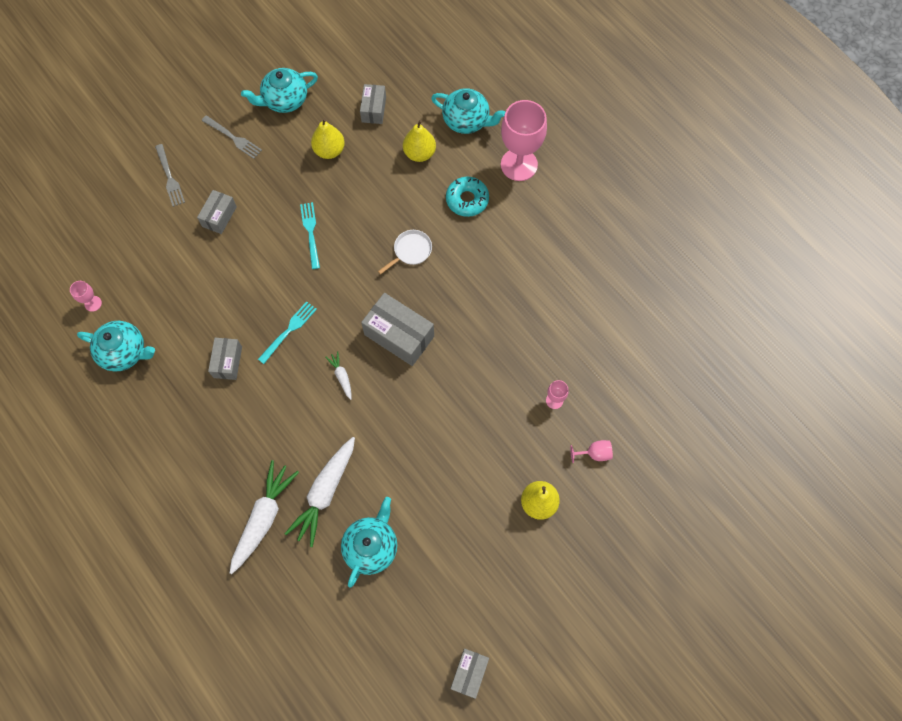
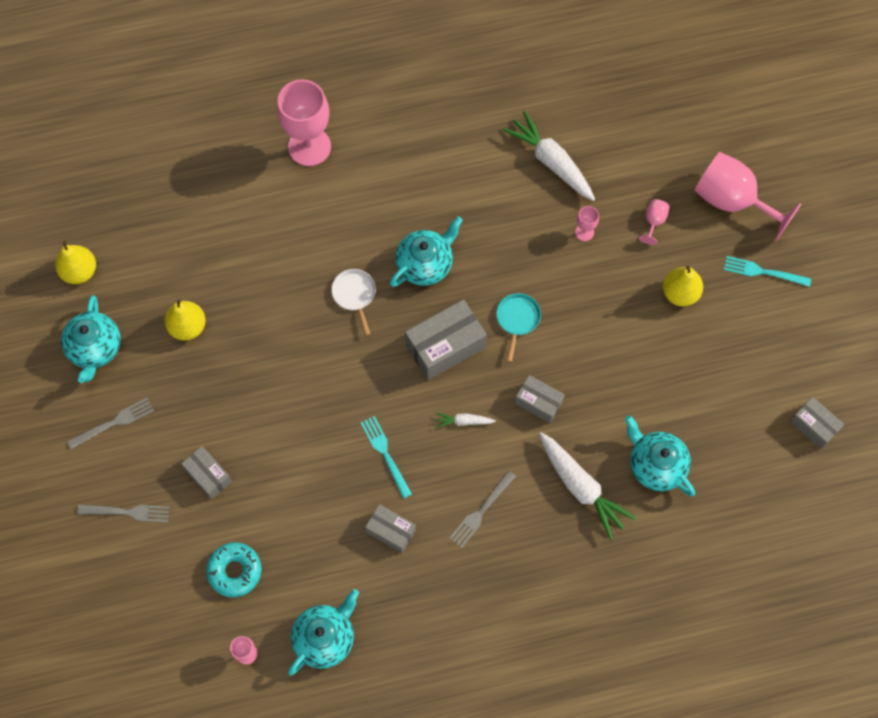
camera: 65 degrees left, 0 degrees up
(263, 518) = (581, 558): white carrot -> white carrot (551, 162)
(271, 422) = (481, 511): none -> grey fork
(310, 233) = (280, 386): turquoise fork -> turquoise fork (763, 272)
(374, 109) = (161, 260): grey box -> grey box (538, 402)
(419, 153) = (242, 237): yellow pear -> yellow pear (79, 271)
(449, 380) = (517, 319): none -> turquoise pan
(467, 121) = (228, 173): turquoise teapot -> turquoise teapot (425, 264)
(467, 200) = (324, 214): turquoise donut -> turquoise donut (235, 571)
(650, 513) = (732, 201): none -> pink goblet

